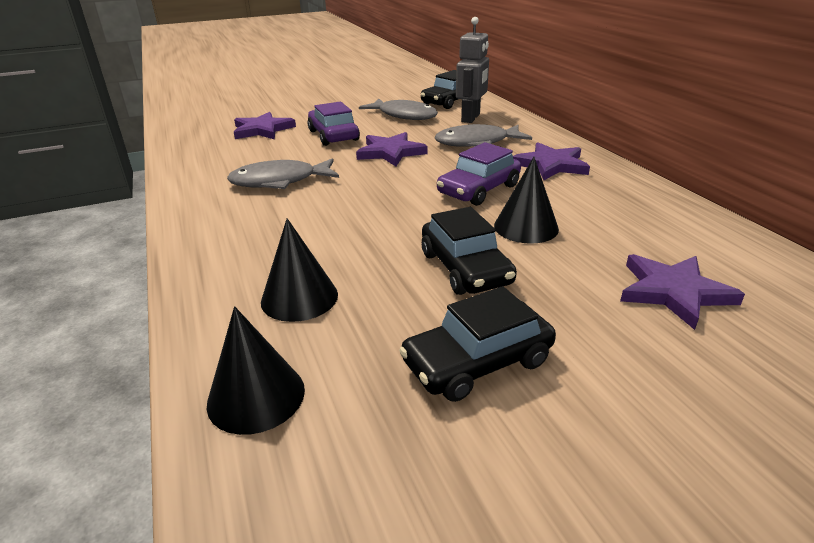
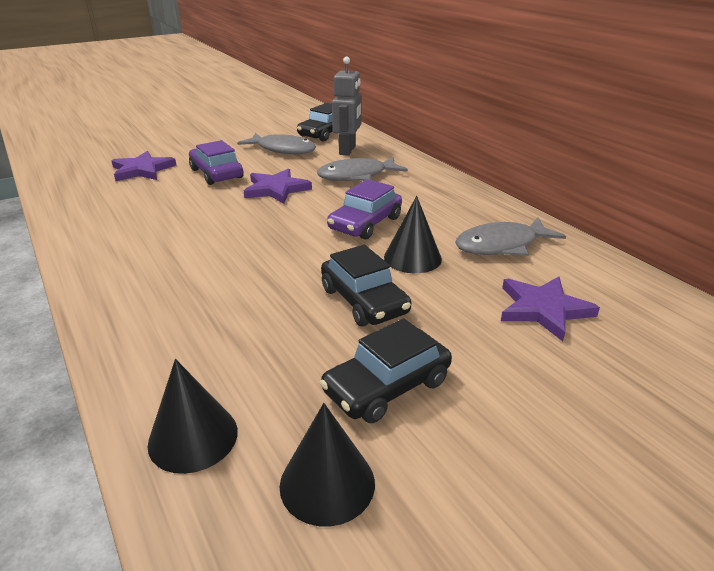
camera: 10 degrees left, 0 degrees up
(279, 181) = (171, 225): grey fish -> grey fish (501, 245)
(299, 297) = (215, 341): black cone -> black cone (327, 483)
(551, 165) = (428, 195): purple star -> none

